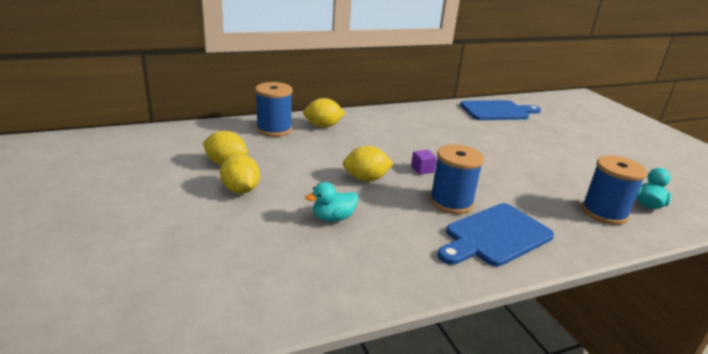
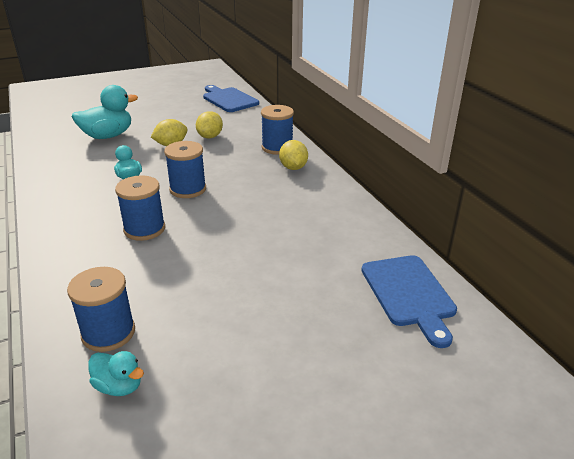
camera: 90 degrees right, 5 degrees up
(179, 247) = (108, 136): none -> turquoise duck
(366, 179) = (188, 189): yellow lemon -> blue spool
(422, 169) = (207, 217): purple cube -> none
(495, 236) = (86, 247): blue cutting board -> blue cutting board (229, 99)

